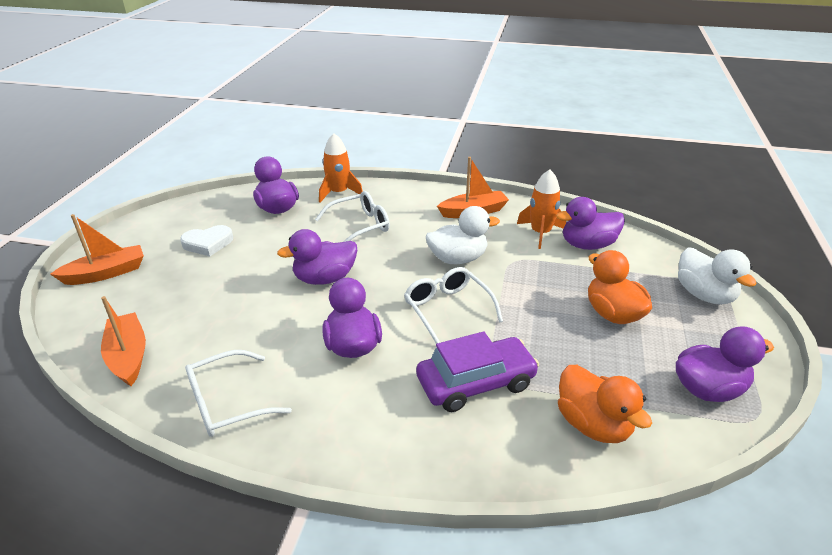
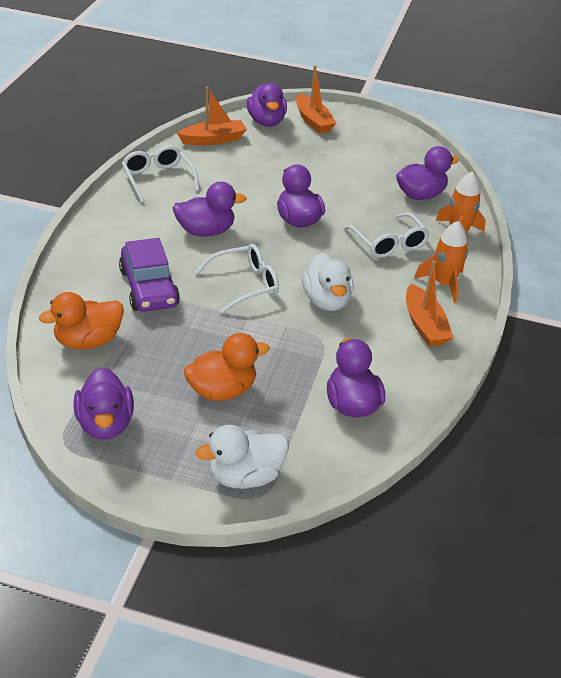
camera: 90 degrees right, 5 degrees up
(93, 310) = (266, 122): none -> purple duck
(208, 243) = (356, 161): white heart -> none
(540, 233) = (377, 371): orange rocket -> orange rocket (443, 284)

